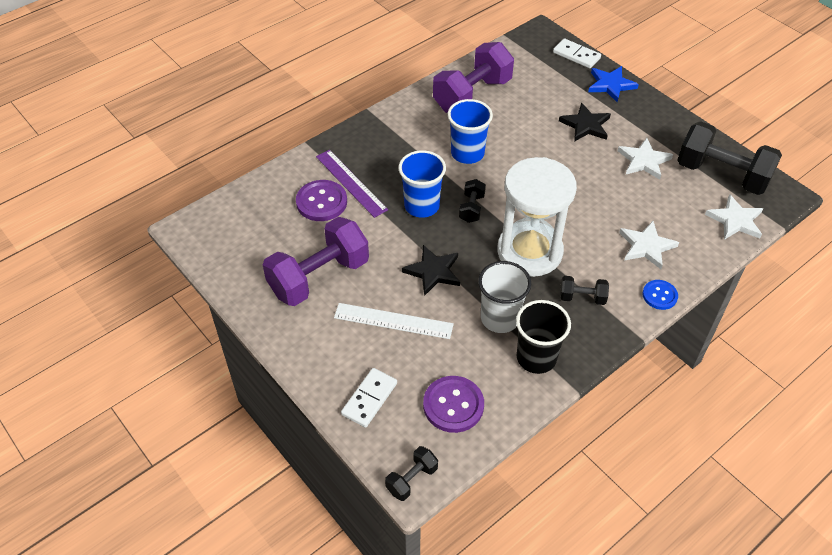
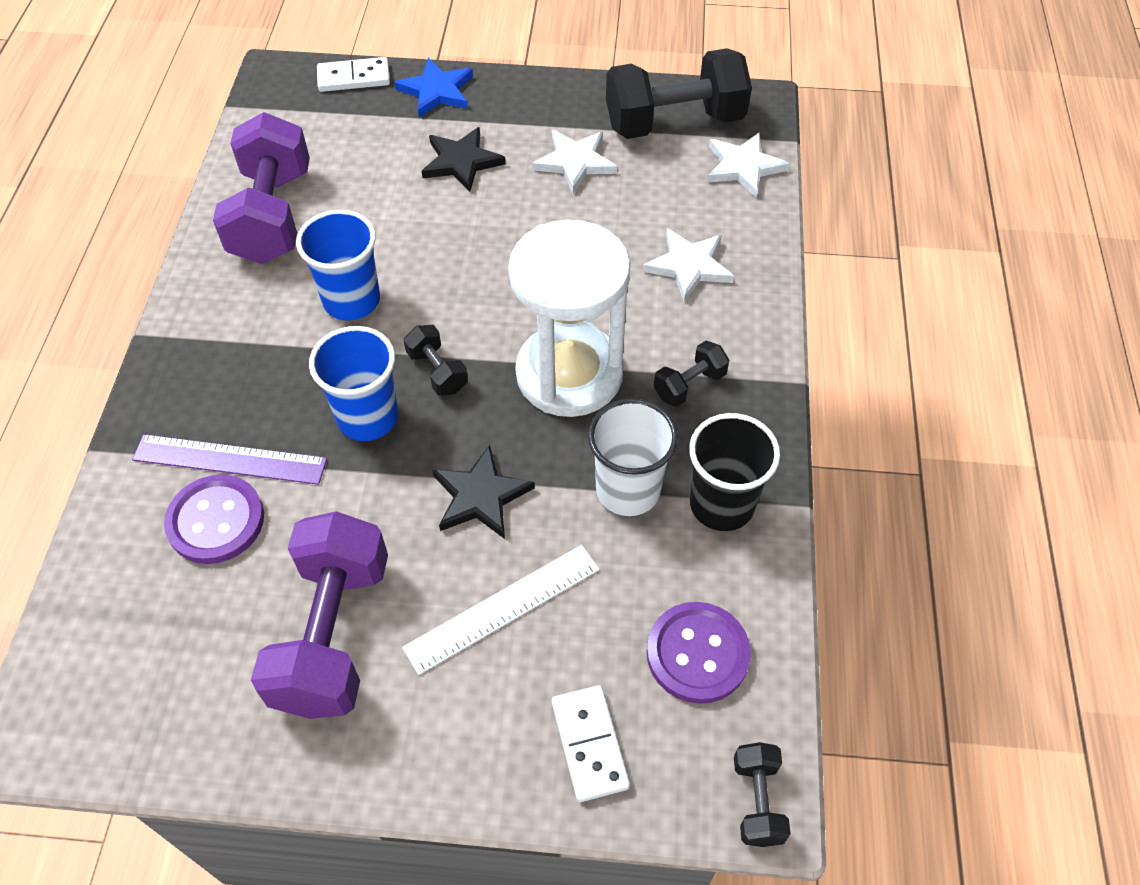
camera: 45 degrees left, 5 degrees up
(659, 295) = (764, 315): blue button -> none

